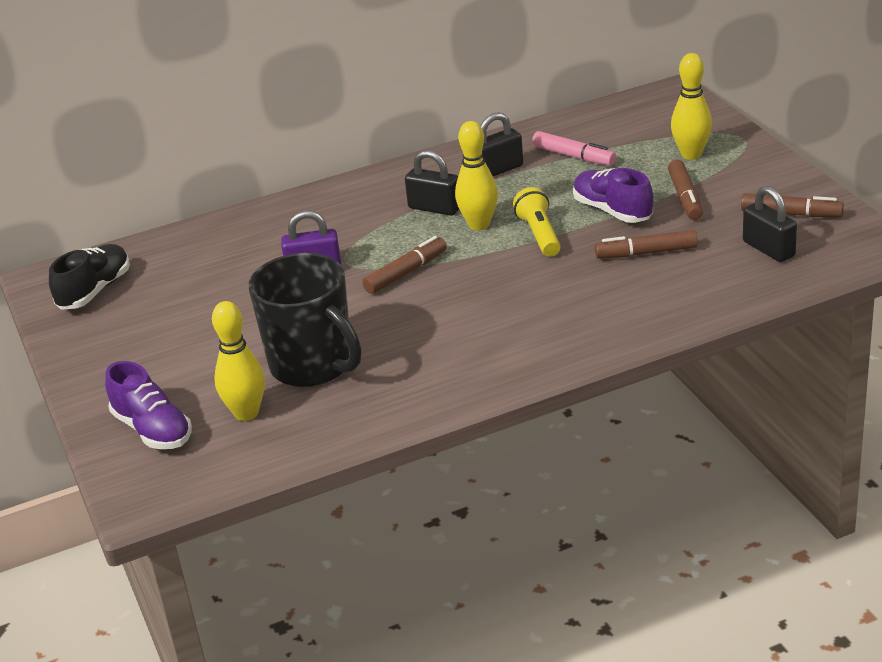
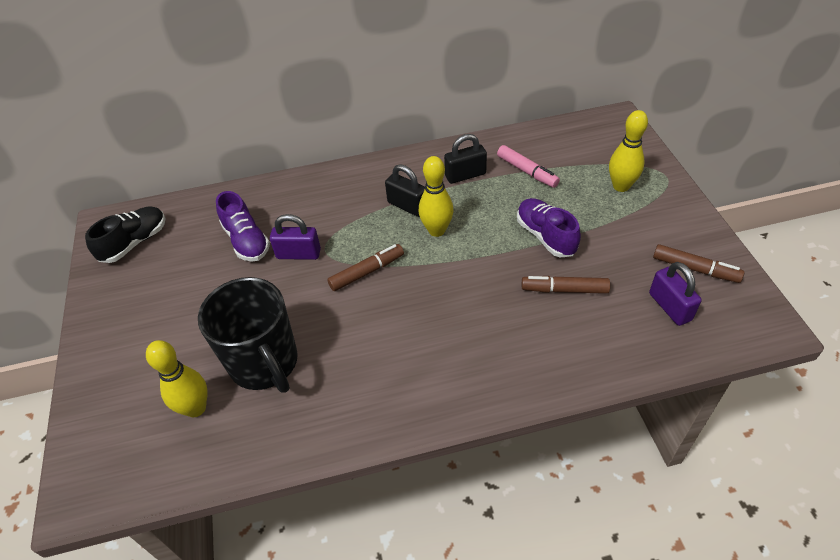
camera: 10 degrees right, 15 degrees up
(153, 430) = (119, 410): purple shoe -> purple shoe (246, 241)
(539, 235) = (481, 251): yellow flashlight -> none
(685, 198) = (608, 233): brown marker -> none
(768, 249) = (670, 307): black padlock -> purple padlock

